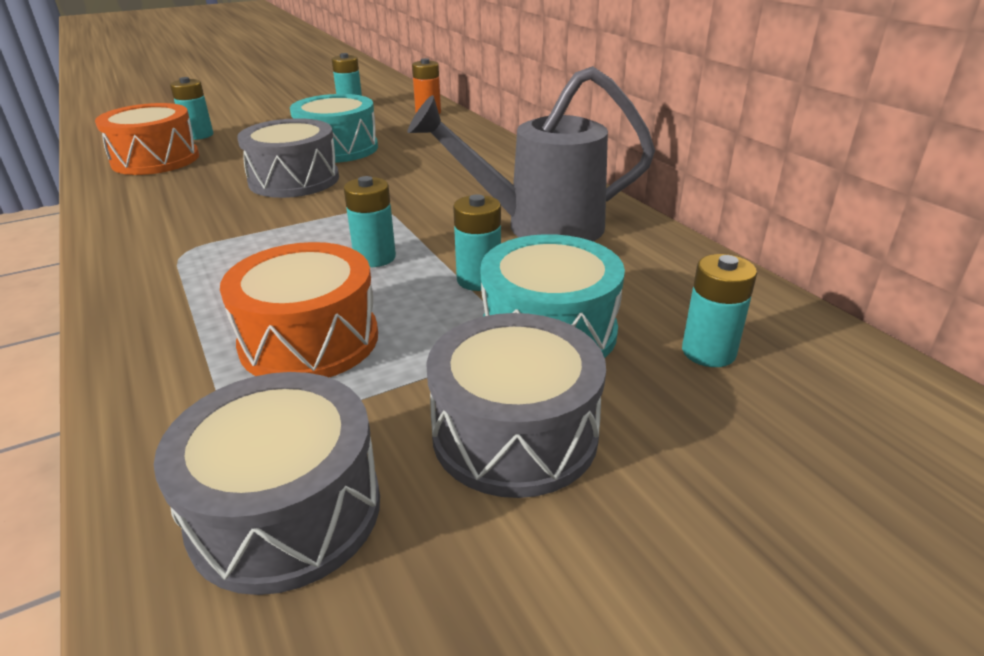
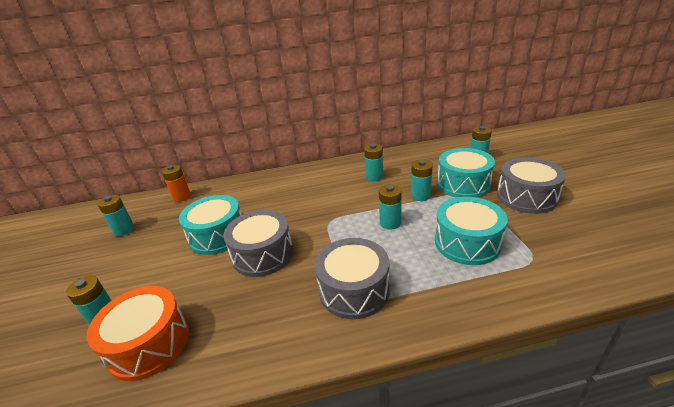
camera: 70 degrees left, 0 degrees up
(286, 510) = (578, 245): grey drum -> grey drum (354, 290)
(309, 340) = (467, 243): orange drum -> turquoise drum
(539, 226) = (374, 177): grey watering can -> turquoise battery

